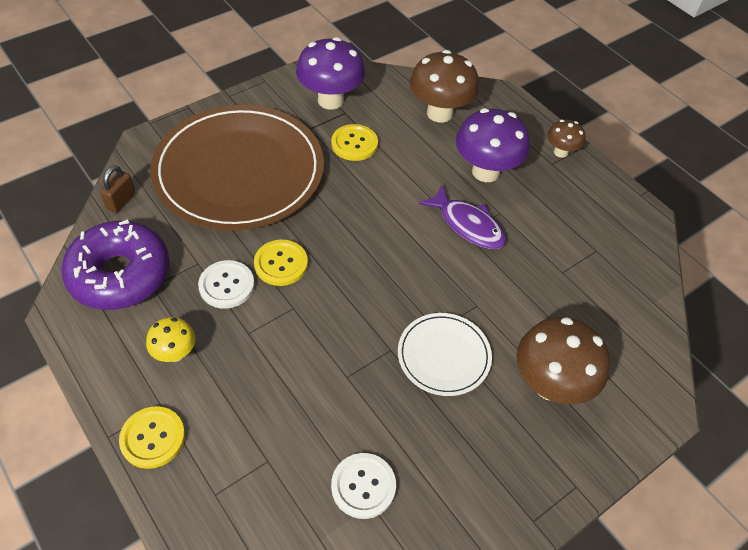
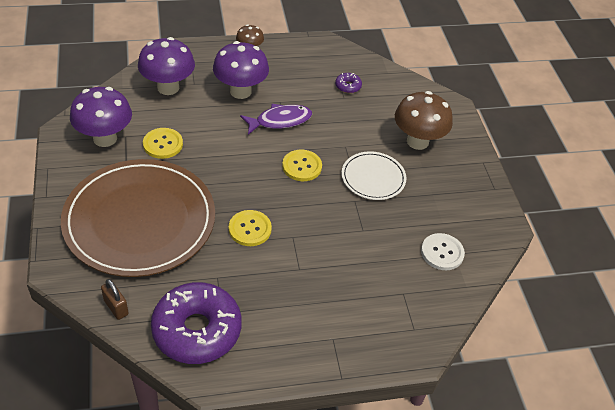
camera: 65 degrees left, 5 degrees down
(153, 438) = (356, 351): yellow button -> yellow button (302, 166)
(175, 353) = (293, 317): yellow mushroom -> none
(226, 285) = (250, 267): white button -> none
(439, 113) = (168, 87): brown mushroom -> purple mushroom
(586, 268) = (348, 86): none -> purple donut

